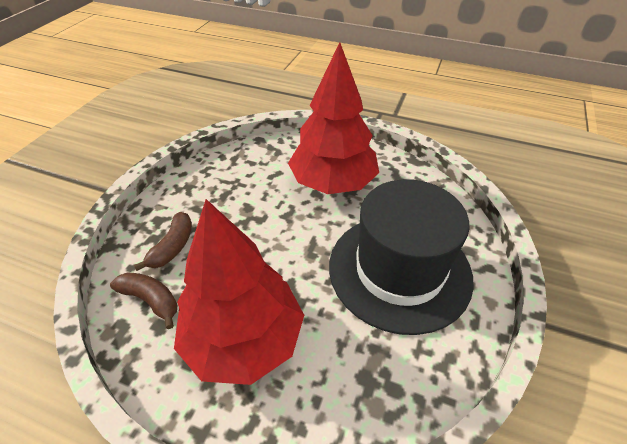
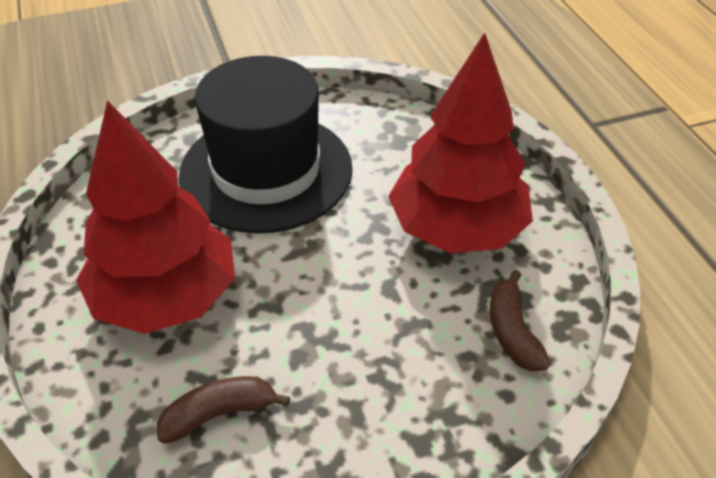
camera: 130 degrees left, 0 degrees up
(172, 247) = (438, 379): brown banana -> brown banana (219, 414)

